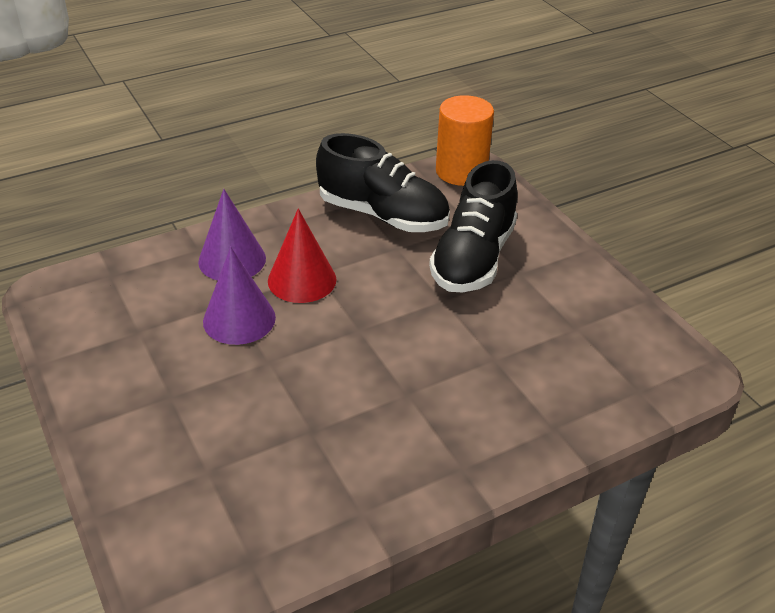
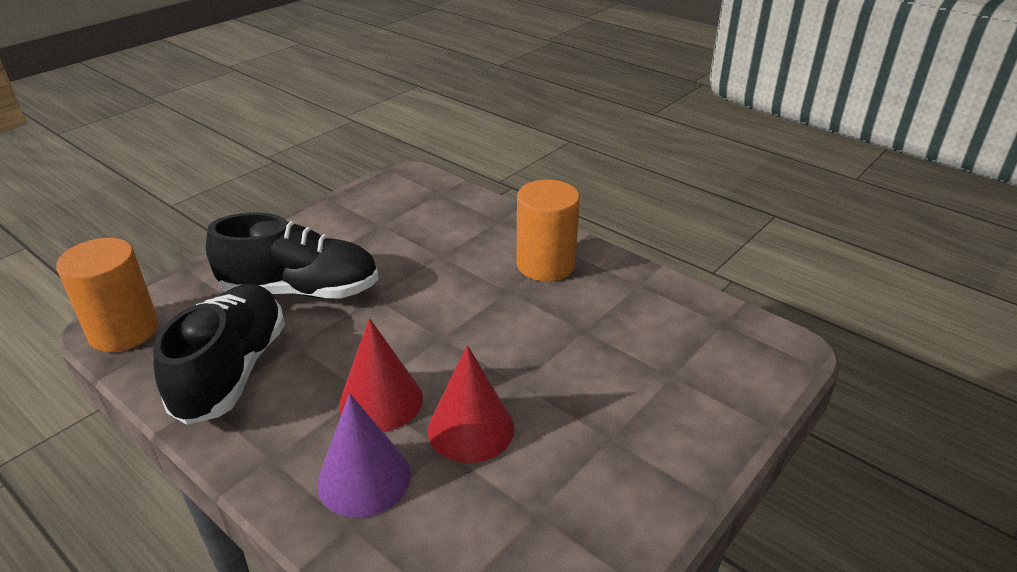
camera: 110 degrees left, 5 degrees down
(239, 319) = (471, 429): purple cone -> red cone
(439, 439) = (545, 265): none -> orange cylinder

